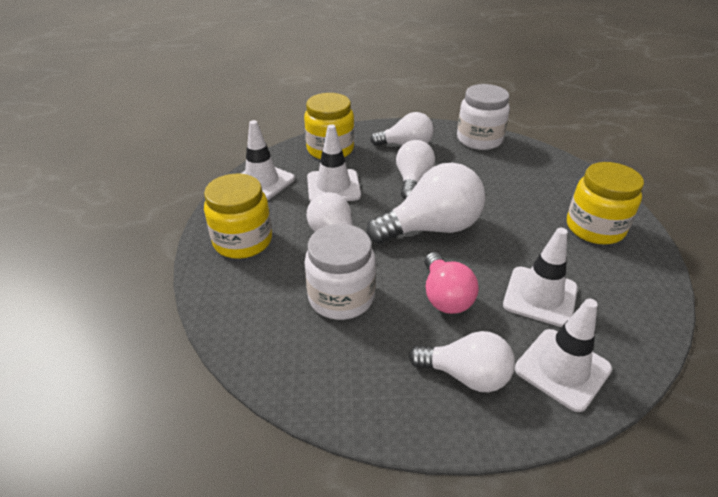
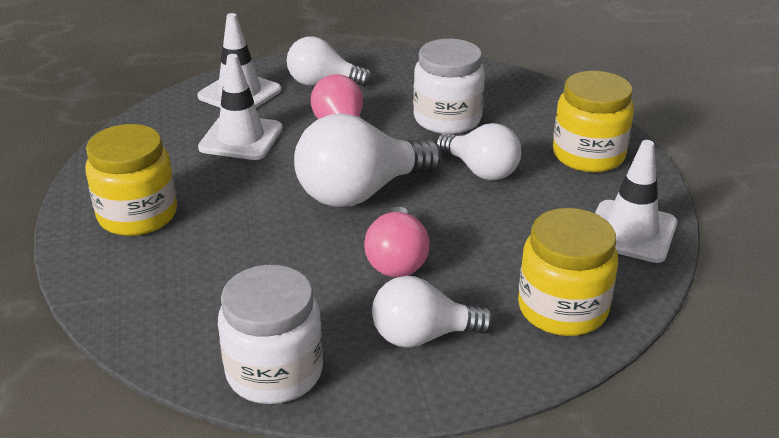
camera: 170 degrees right, 5 degrees down
(333, 186) = (517, 236): white traffic cone -> none
(412, 180) = (397, 260): white light bulb -> pink light bulb

